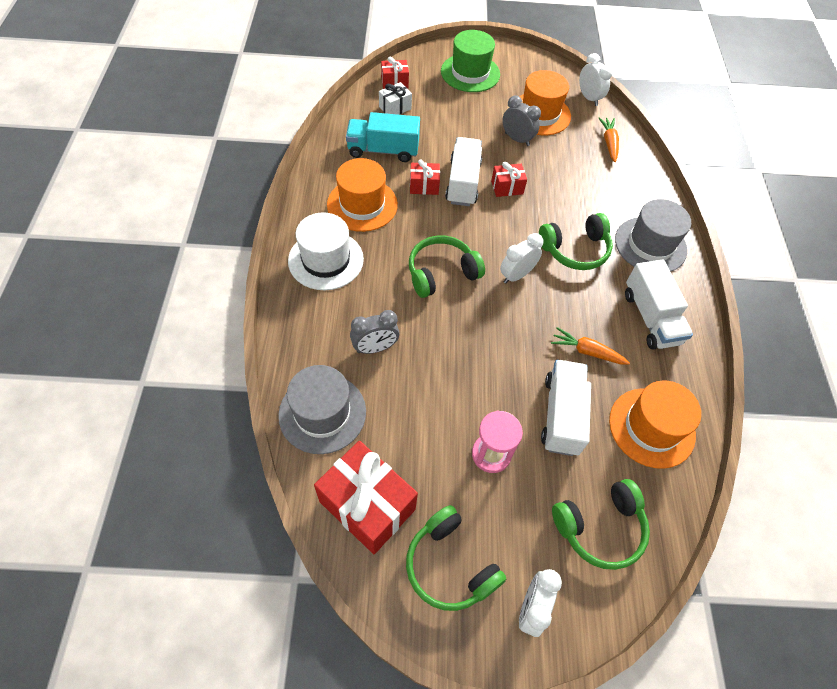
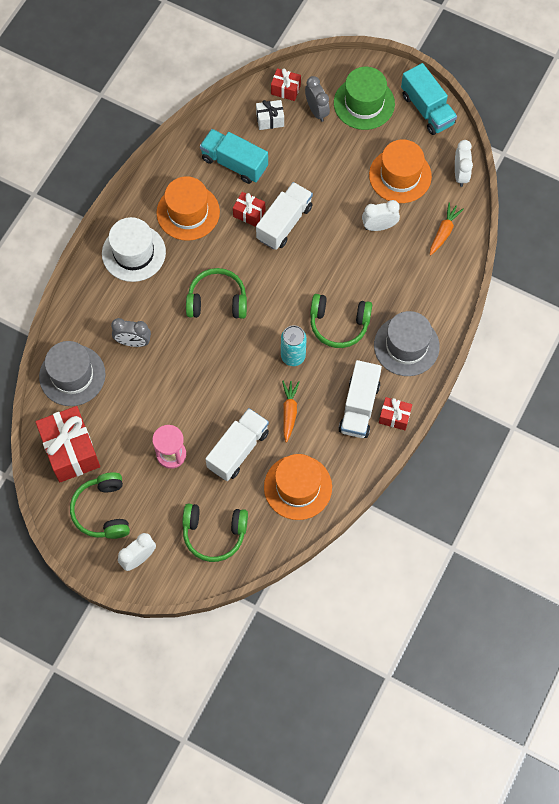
camera: 30 degrees right, 10 degrees up
(507, 187) = (319, 242): red gift -> red gift (394, 417)
(516, 275) = (275, 327): white clock -> white clock (379, 226)
(517, 139) = (360, 196): grey clock -> grey clock (316, 111)
(526, 62) = (427, 109): none -> turquoise truck
(552, 296) = (293, 356): none -> turquoise can
(587, 351) = (289, 412): orange carrot -> orange carrot turned 45 degrees clockwise

